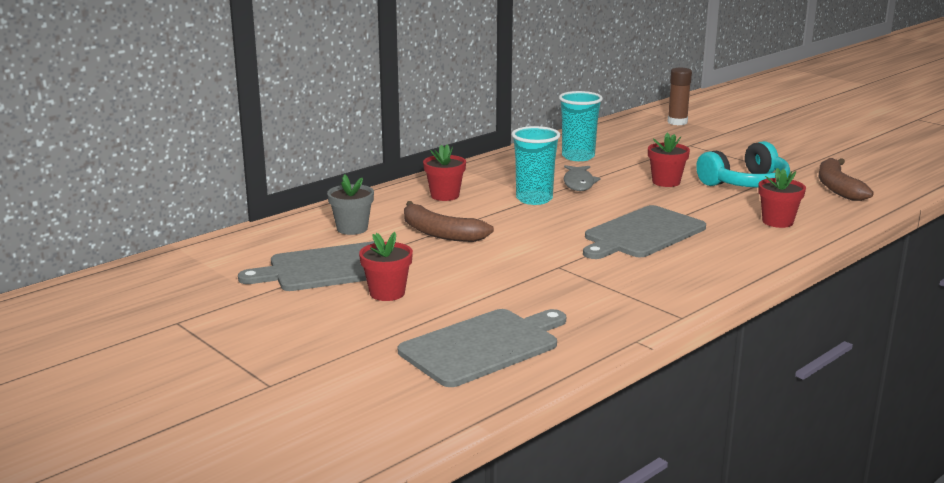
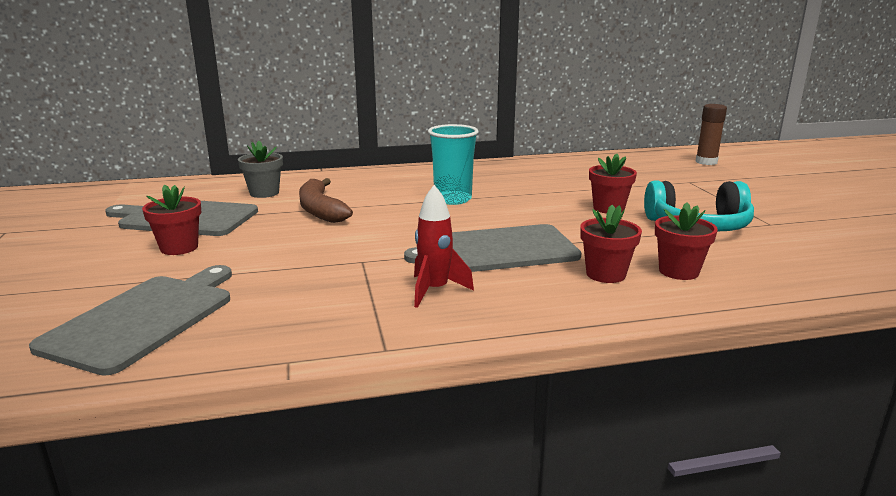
camera: 30 degrees right, 0 degrees up
(445, 195) = (383, 183): red flower pot -> red flower pot (605, 274)
(483, 346) = (144, 319): grey cutting board -> grey cutting board turned 60 degrees counterclockwise
(578, 156) = (557, 174): turquoise cup -> none
(579, 183) = (518, 194): grey fish -> none
(648, 274) = (435, 291): none -> red rocket
(837, 188) = (815, 251): brown banana -> none

